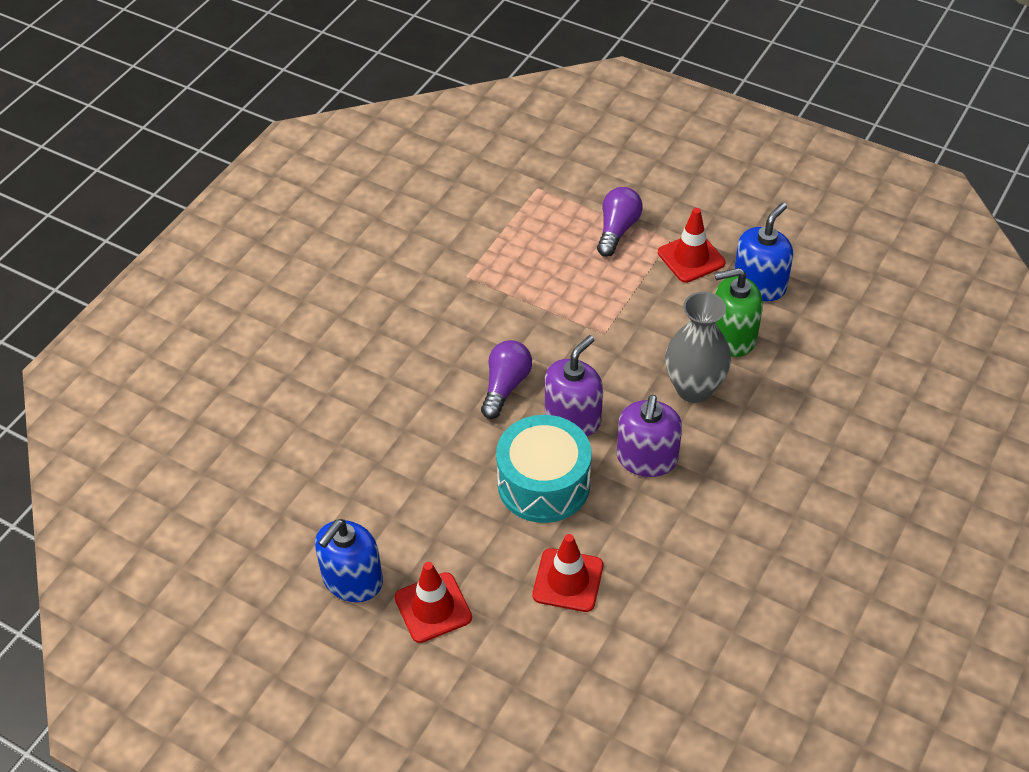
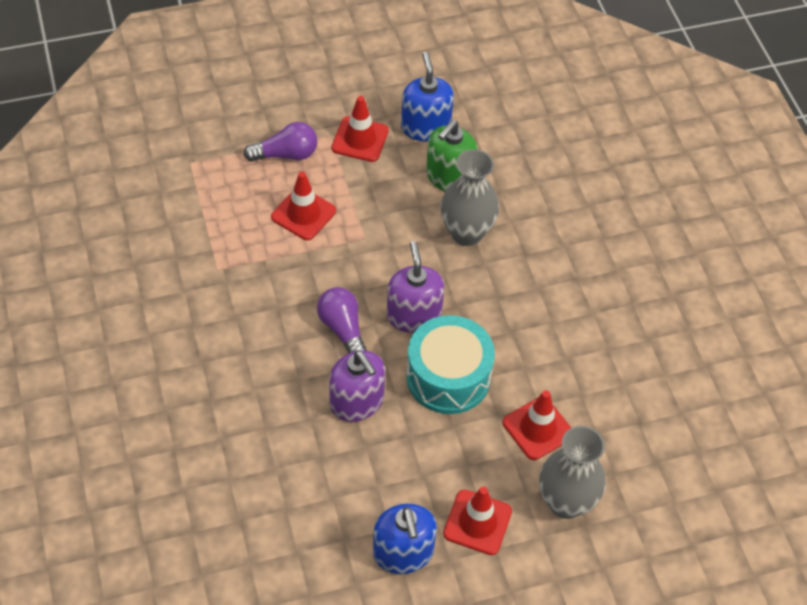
camera: 50 degrees left, 5 degrees up
(520, 654) = (565, 502): none -> grey vase
(578, 282) = (303, 214): none -> red traffic cone
(617, 230) = (286, 154): purple light bulb -> purple light bulb turned 105 degrees clockwise
(647, 458) = (492, 305): purple soap dispenser -> purple soap dispenser (357, 401)

